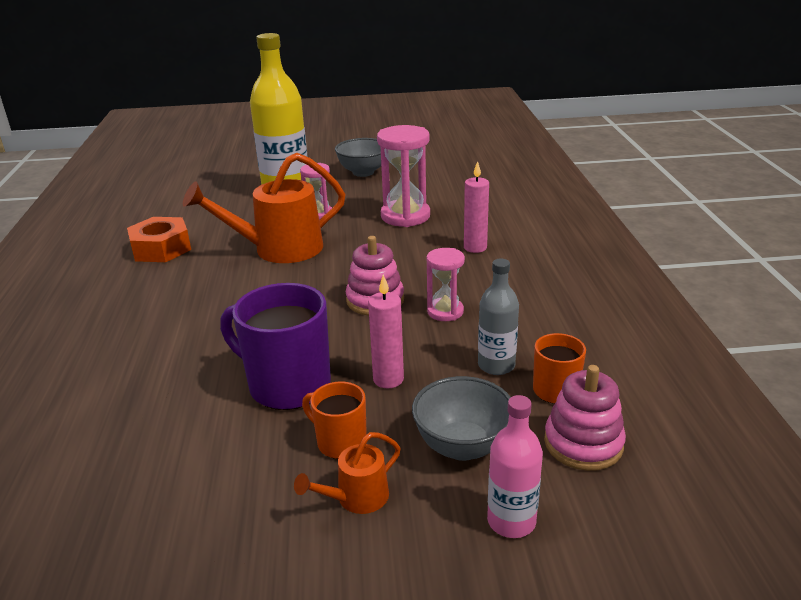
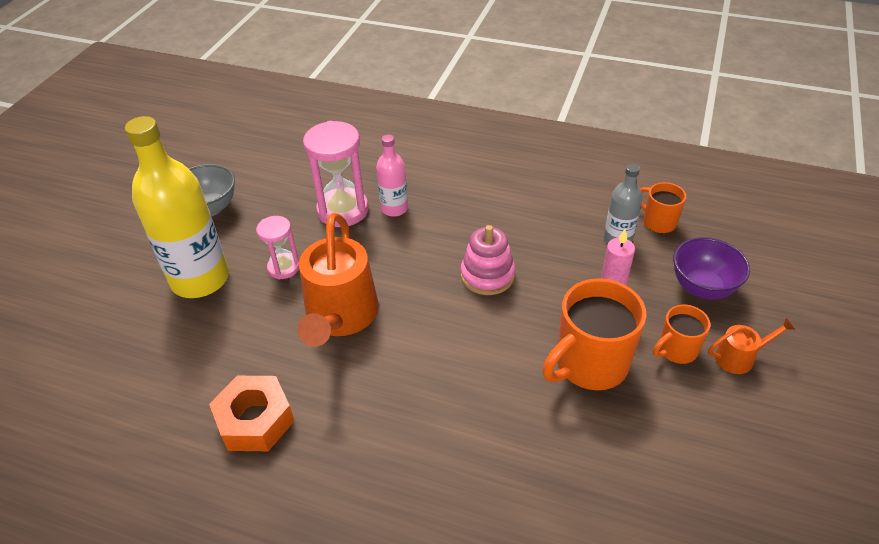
camera: 65 degrees left, 15 degrees up
(287, 385) = (589, 365): purple mug -> orange mug
(356, 498) = (740, 357): orange watering can -> orange watering can turned 90 degrees counterclockwise
(445, 312) = (530, 240): pink hourglass -> none
(462, 446) = (702, 287): grey bowl -> purple bowl
(475, 248) = (438, 189): pink candle -> none
(511, 521) = (779, 290): pink bottle -> pink bottle (394, 208)
(583, 443) = (717, 233): pink stacking toy -> none

